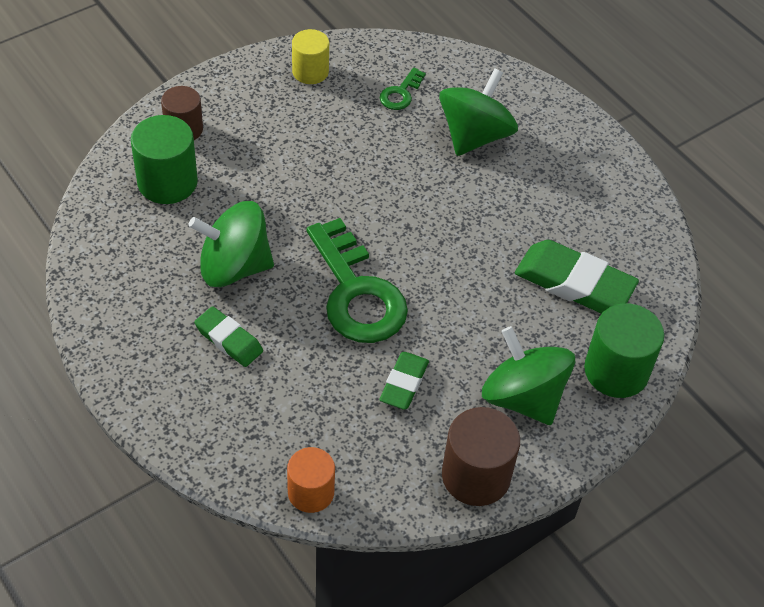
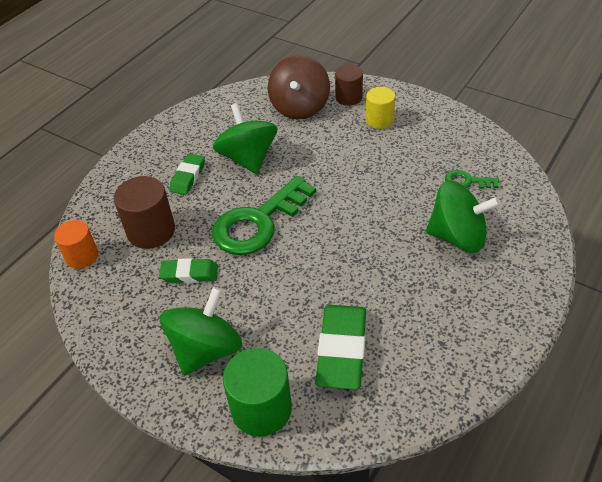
camera: 75 degrees right, 5 degrees down
(167, 182) = (300, 107): green cylinder -> brown spinning top
(310, 72) = (447, 131): yellow cylinder -> yellow cylinder (379, 120)
(476, 476) = (122, 342): brown cylinder -> brown cylinder (151, 231)

